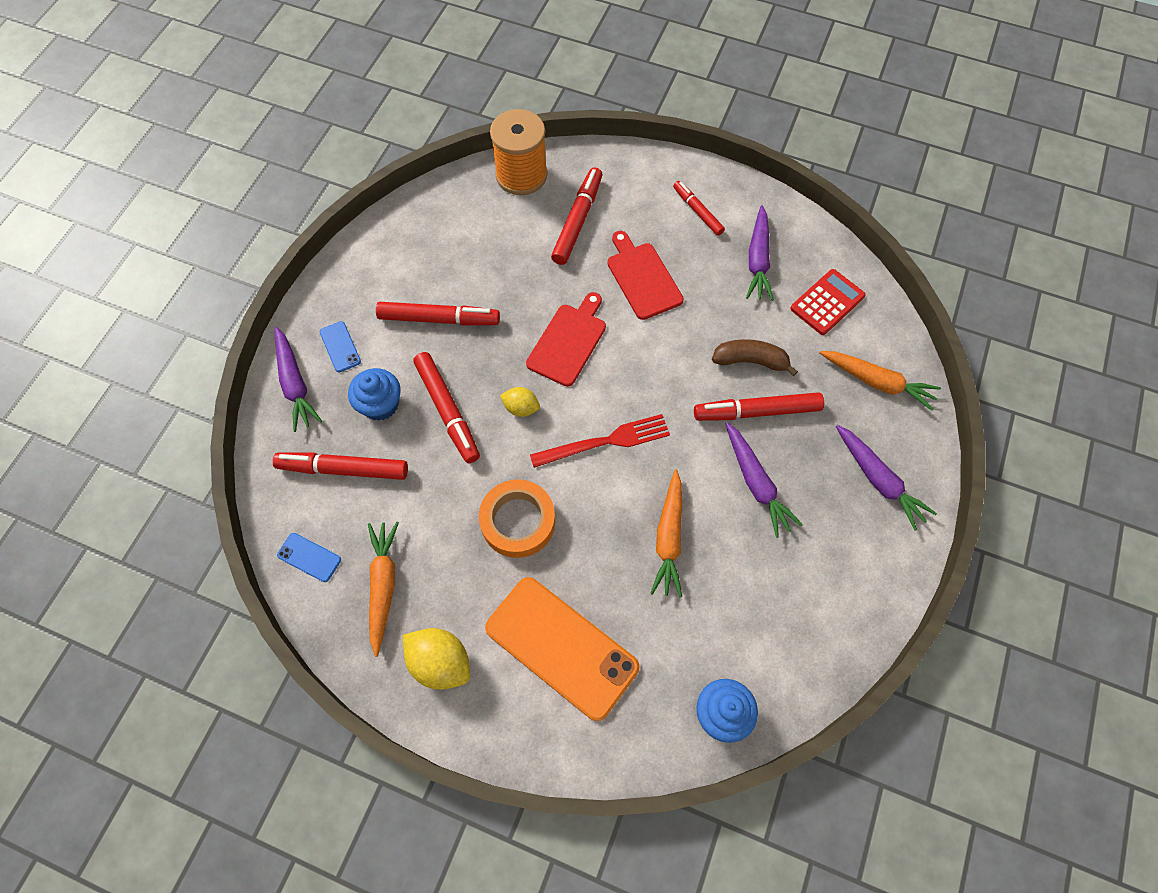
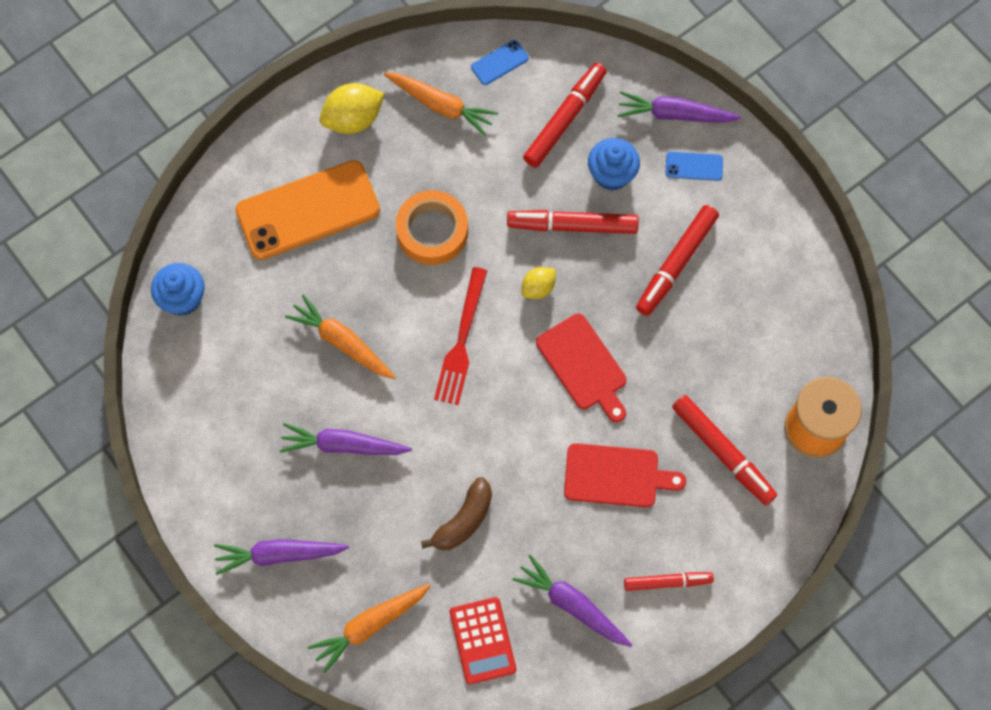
camera: 120 degrees right, 5 degrees up
(757, 411) = (409, 491): red marker -> none

